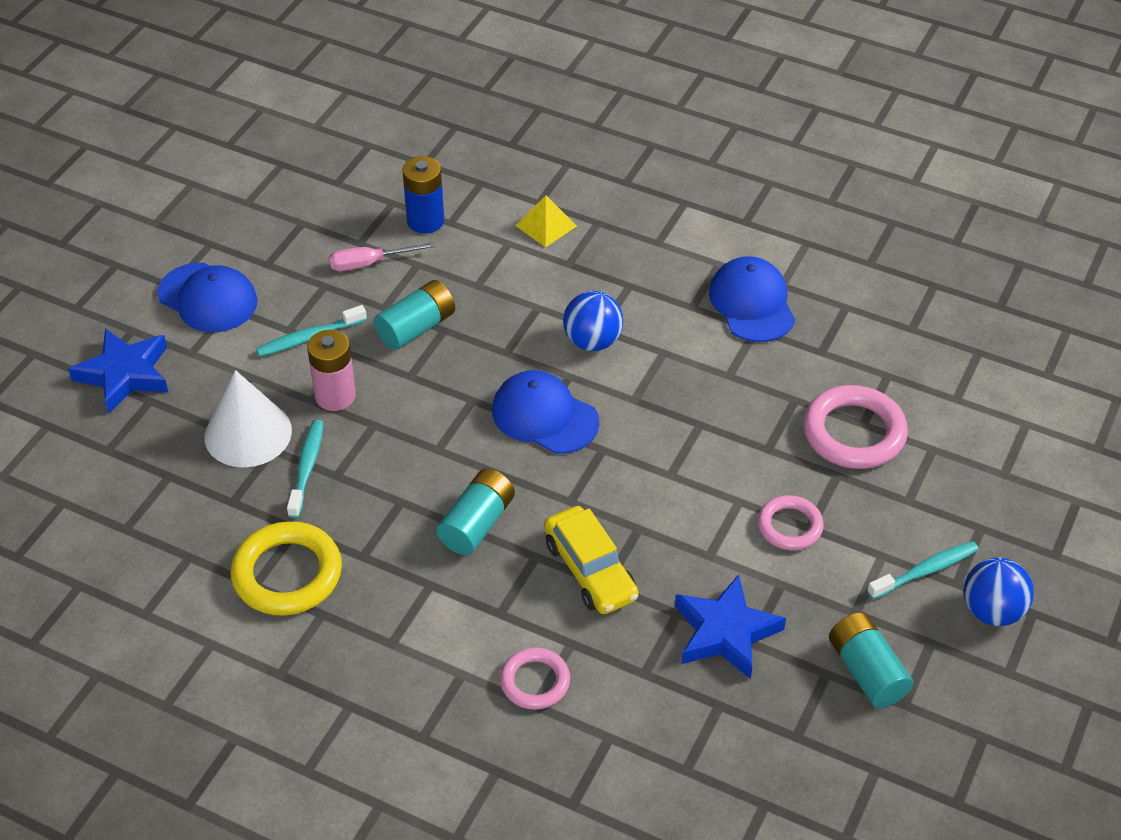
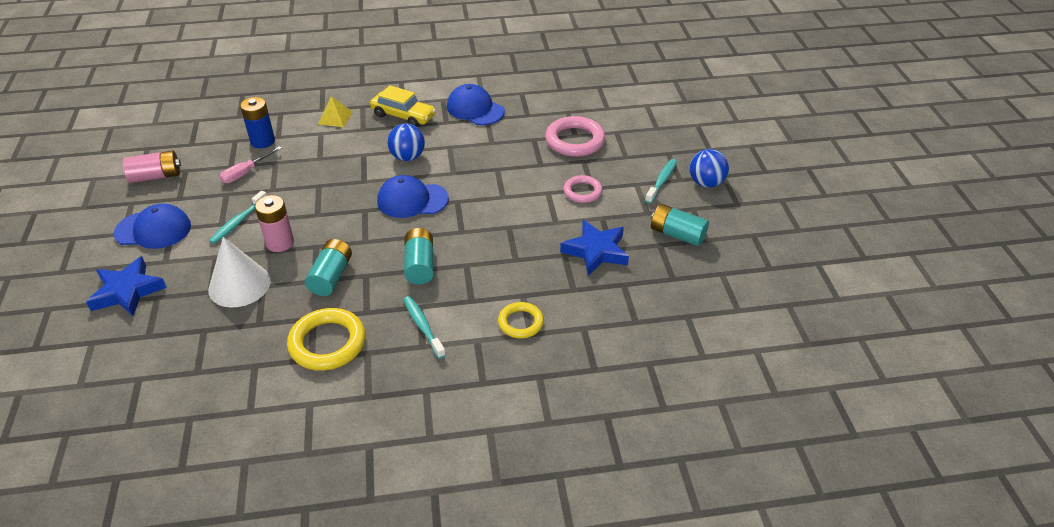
camera: 35 degrees left, 5 degrees down
(262, 215) = (156, 176): none -> pink battery
(307, 467) = (293, 285): turquoise toothbrush -> turquoise toothbrush (423, 326)
(416, 328) = (301, 191): turquoise battery -> turquoise battery (331, 276)
(535, 682) = (520, 323): pink ring -> yellow ring
(590, 570) = (501, 257): yellow car -> yellow car (403, 116)

